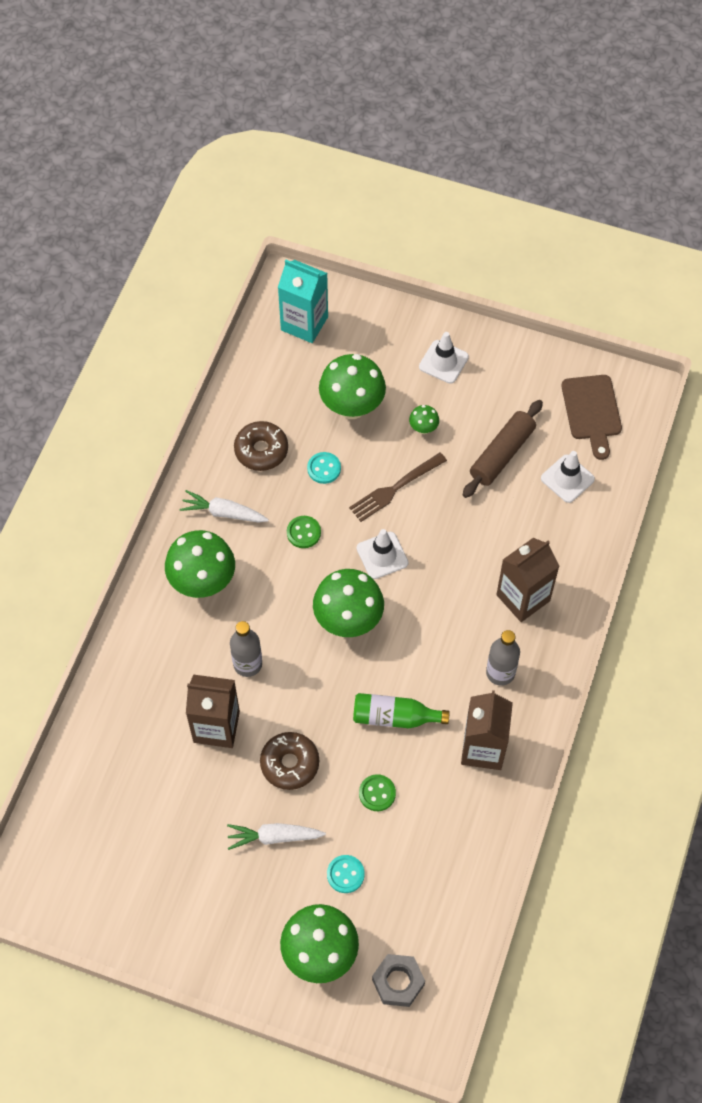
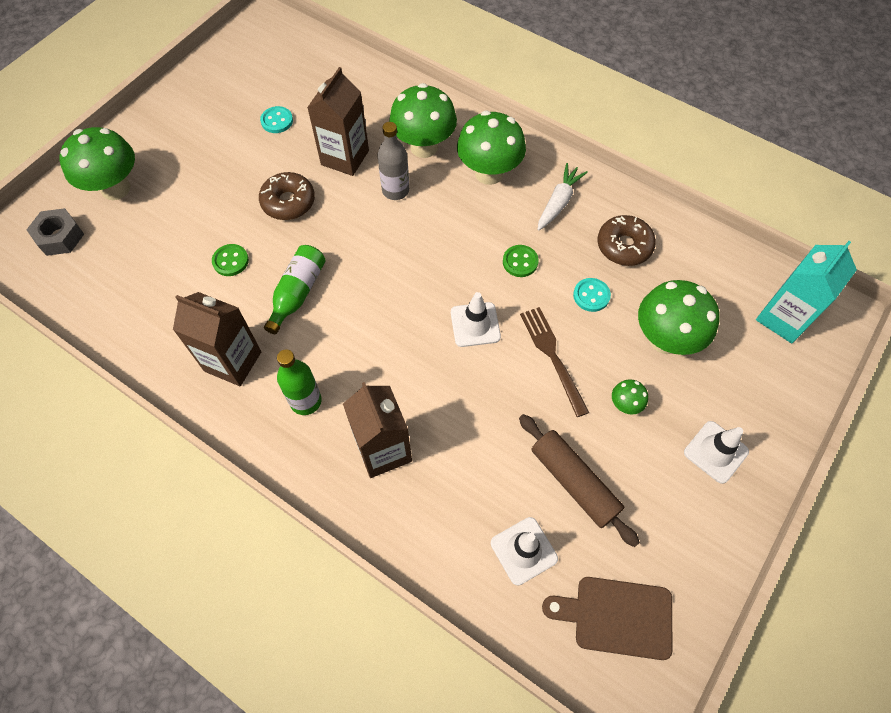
camera: 105 degrees right, 0 degrees up
(274, 837) = (229, 178): white carrot -> none
(345, 874) = (170, 220): turquoise button -> turquoise button (277, 121)
(348, 620) = (412, 278): green mushroom -> green mushroom (424, 147)
(500, 672) = (306, 401): grey bottle -> green bottle

